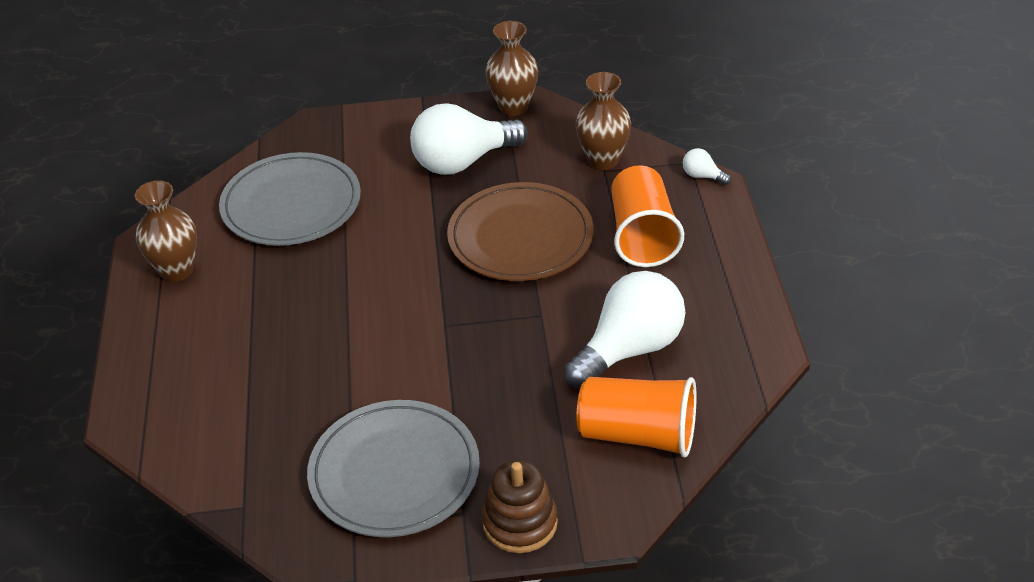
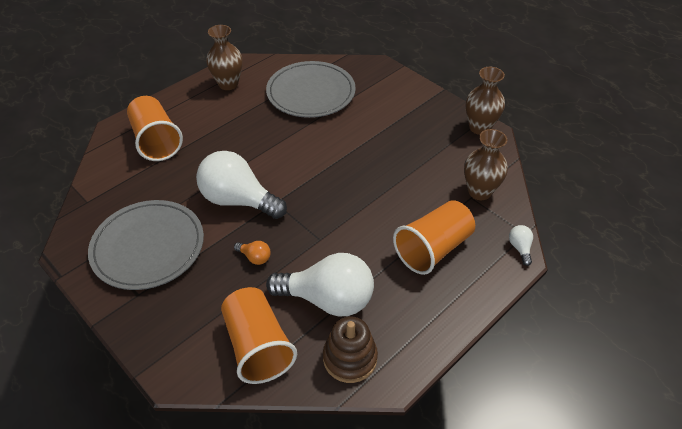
camera: 50 degrees right, 5 degrees up
(205, 389) = (156, 141): none -> orange cup
(462, 161) = (411, 134): white light bulb -> white light bulb (238, 200)
(511, 381) = (255, 257): none -> orange light bulb
(520, 237) = (375, 193): brown plate -> none
(520, 523) = (146, 326): brown stacking toy -> brown stacking toy (350, 358)

